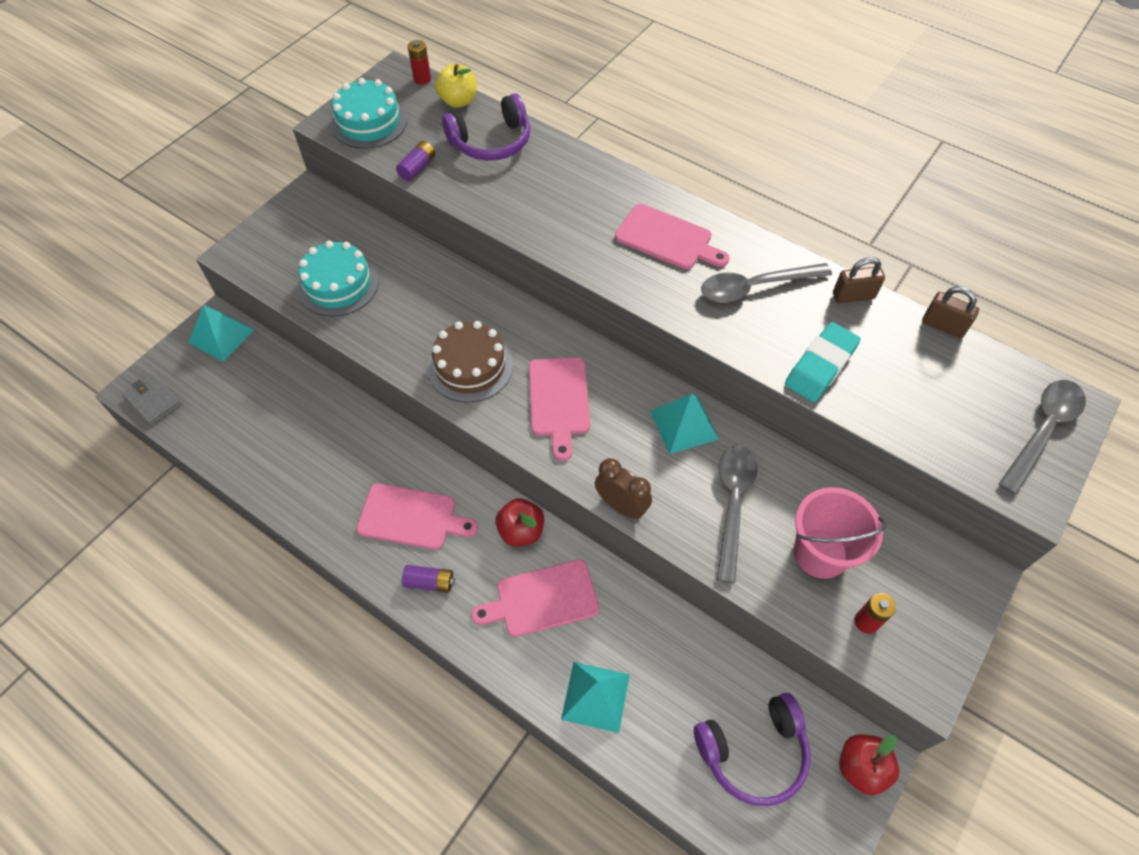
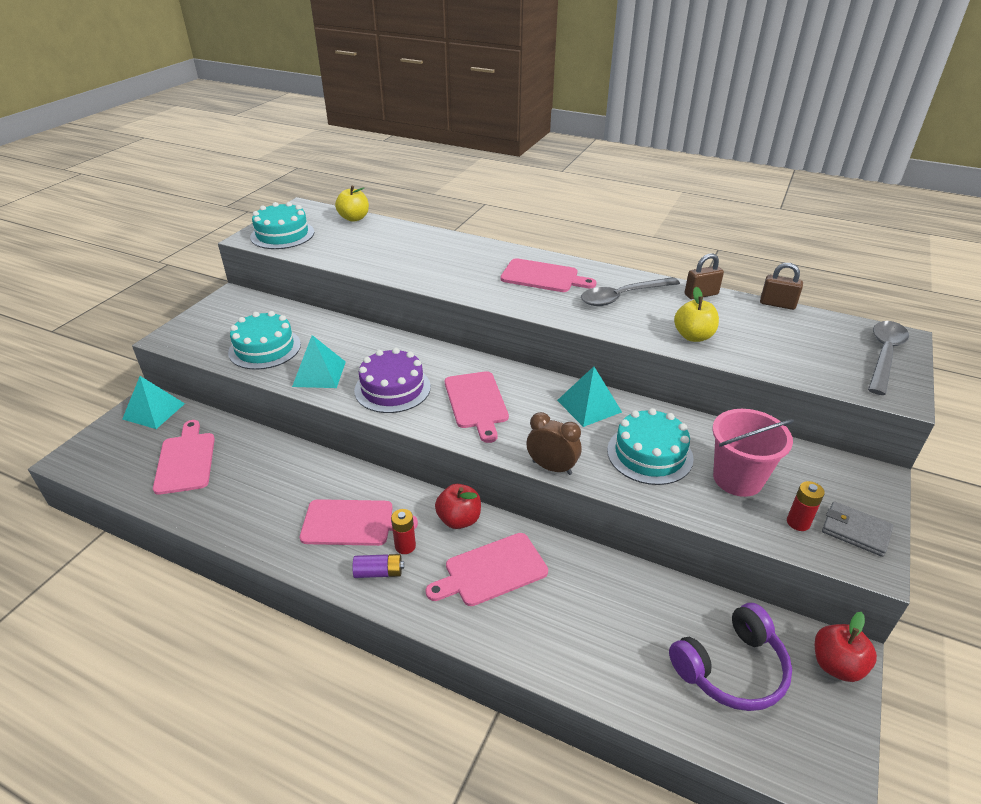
camera: 10 degrees left, 20 degrees down
(153, 401) = (87, 465): grey wallet -> grey wallet (855, 531)
(251, 409) = (186, 460): none -> pink cutting board
(417, 168) = (327, 255): purple battery -> none
(422, 79) = (322, 209): red battery -> red battery (405, 546)
(470, 366) = (392, 388): brown cake -> purple cake
(491, 142) = (386, 237): purple headphones -> none
(595, 696) = (564, 645): turquoise pyramid -> turquoise pyramid (319, 374)
(733, 504) = (649, 454): grey spoon -> turquoise cake
(820, 366) = (693, 336): turquoise eraser -> yellow apple

